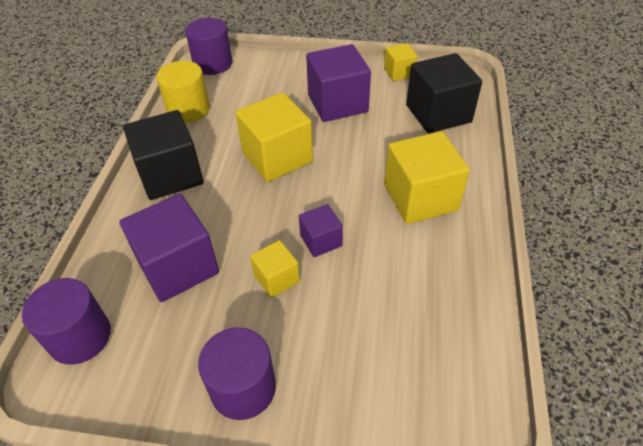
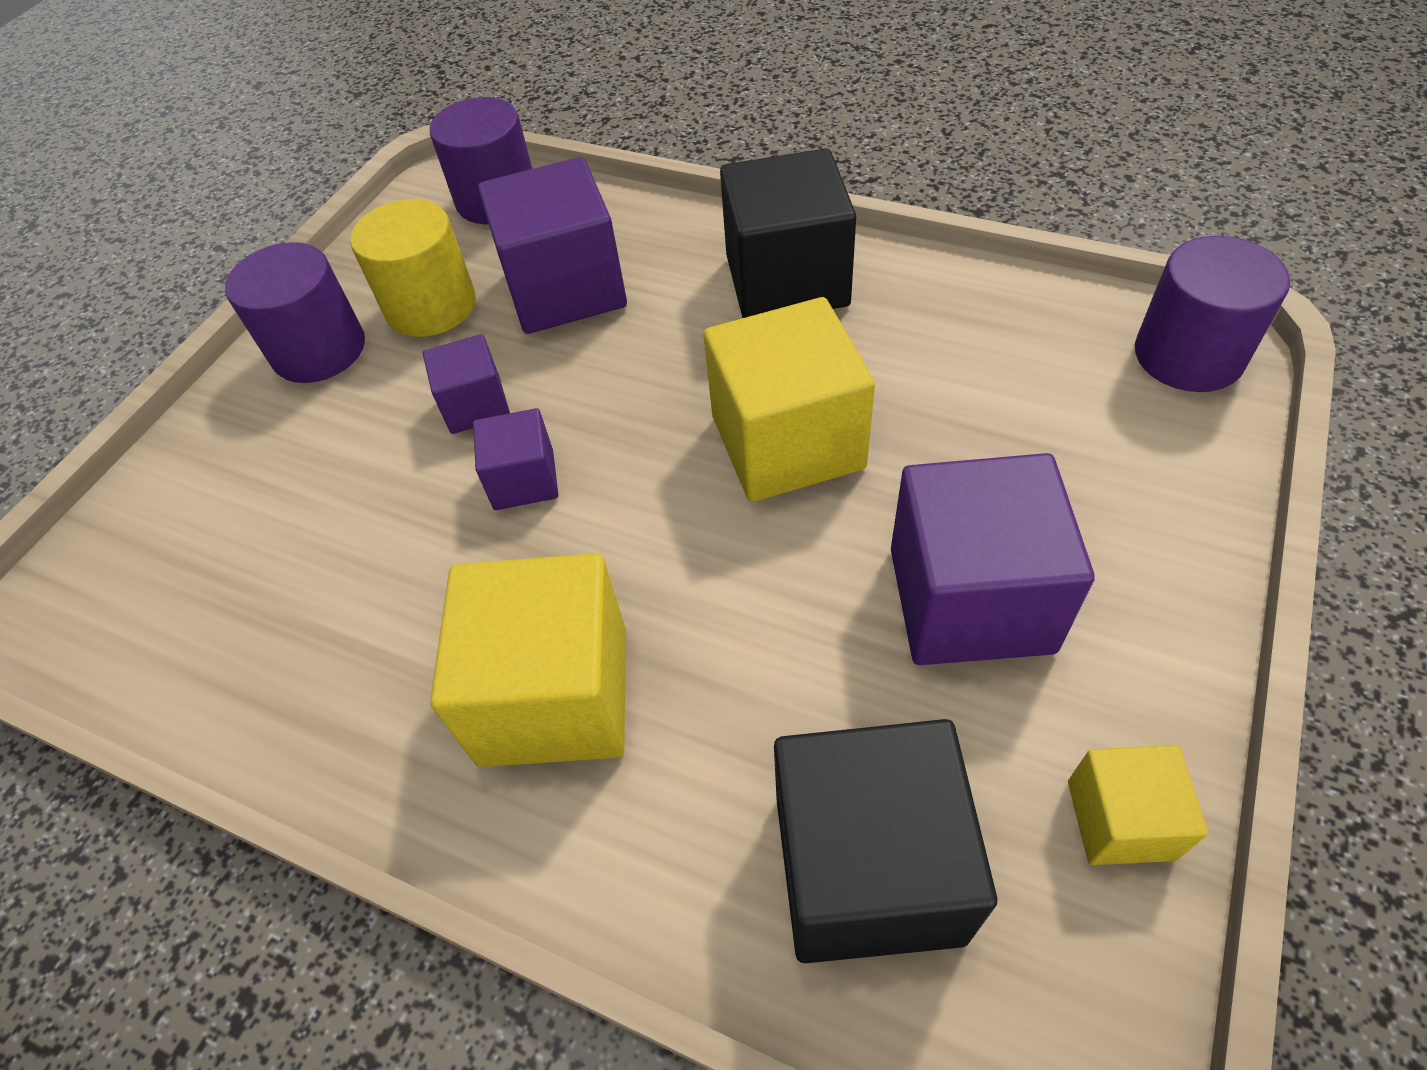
camera: 110 degrees right, 5 degrees up
(188, 109) = (993, 308): yellow cylinder -> yellow cylinder (431, 306)
(276, 278) = (475, 405): yellow cube -> purple cube

